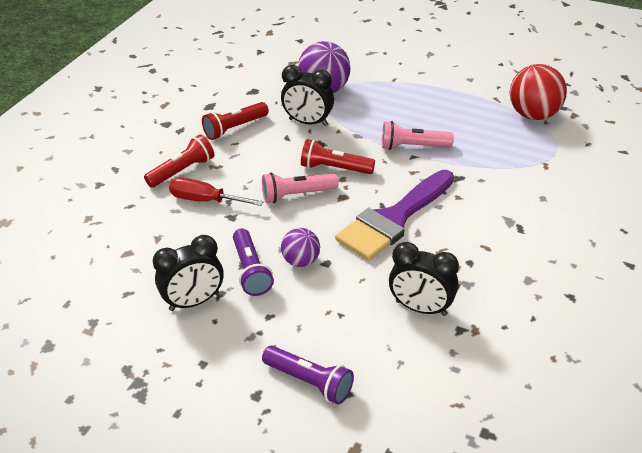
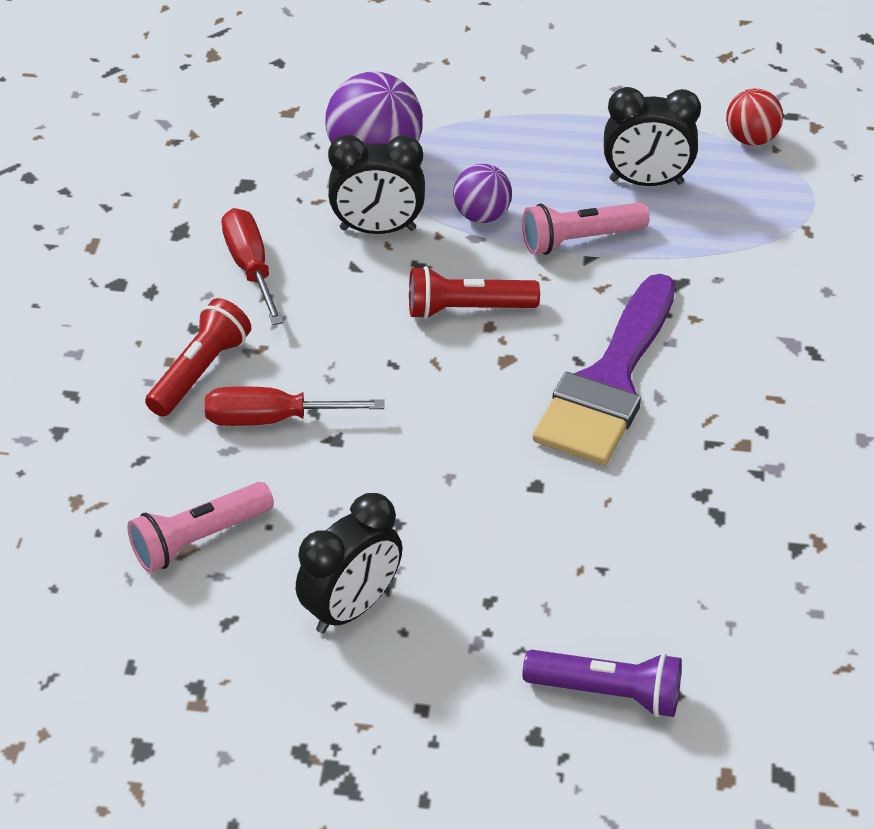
camera: 20 degrees left, 5 degrees up
(234, 128) = (251, 267): red flashlight -> red screwdriver
(251, 271) = (419, 530): purple flashlight -> none
(297, 195) = (427, 373): pink flashlight -> pink flashlight (199, 538)
(301, 261) = (493, 492): purple ball -> purple ball (482, 215)
(421, 308) = (722, 527): black clock -> black clock (646, 182)
(533, 115) = (751, 139): red ball -> red ball, size x0.59

